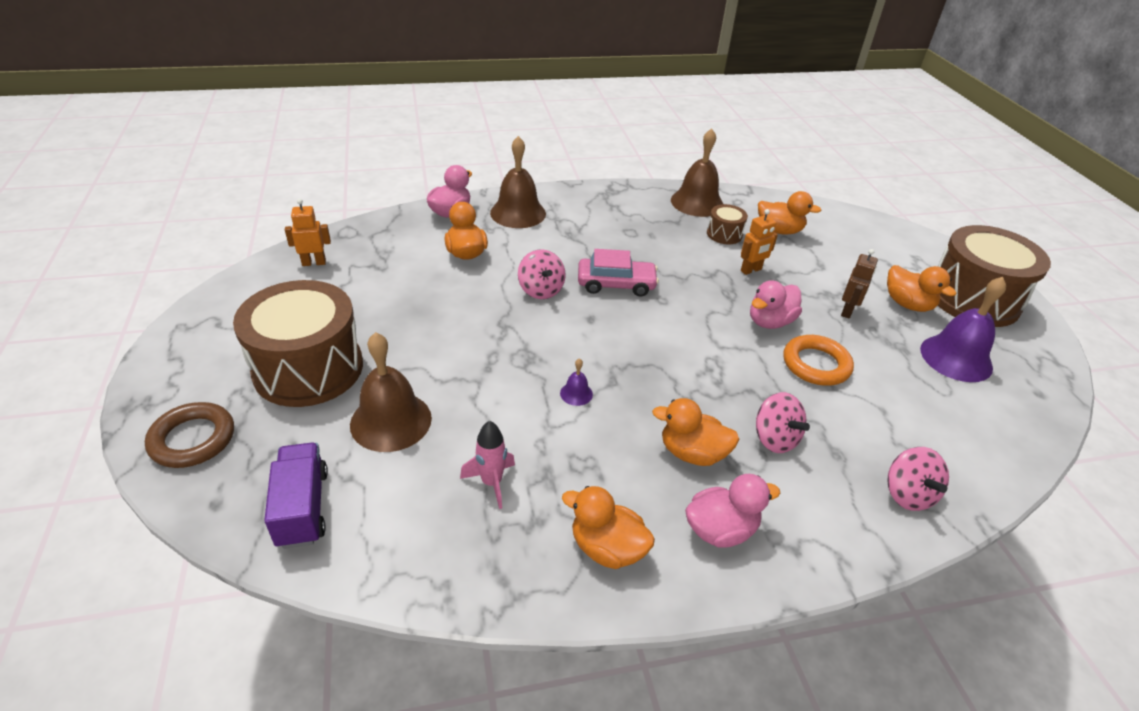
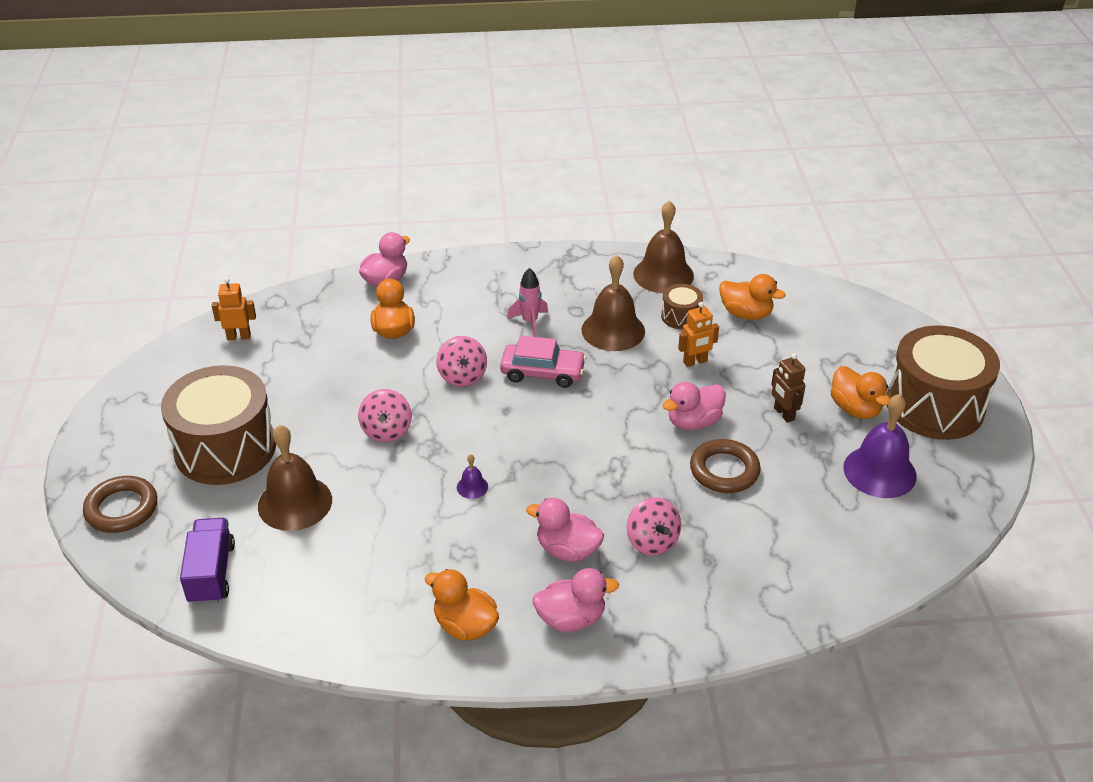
camera: 10 degrees right, 0 degrees up
(491, 483) = (376, 564): pink rocket -> pink rocket (530, 322)
(518, 213) = (458, 283): brown bell -> brown bell (613, 330)
(692, 453) = (567, 550): orange duck -> pink duck
(816, 364) = (724, 470): orange ring -> brown ring
(847, 311) = (783, 414): brown robot -> brown robot turned 120 degrees clockwise
(907, 494) = (761, 601): pink spinning top -> pink spinning top (386, 431)

